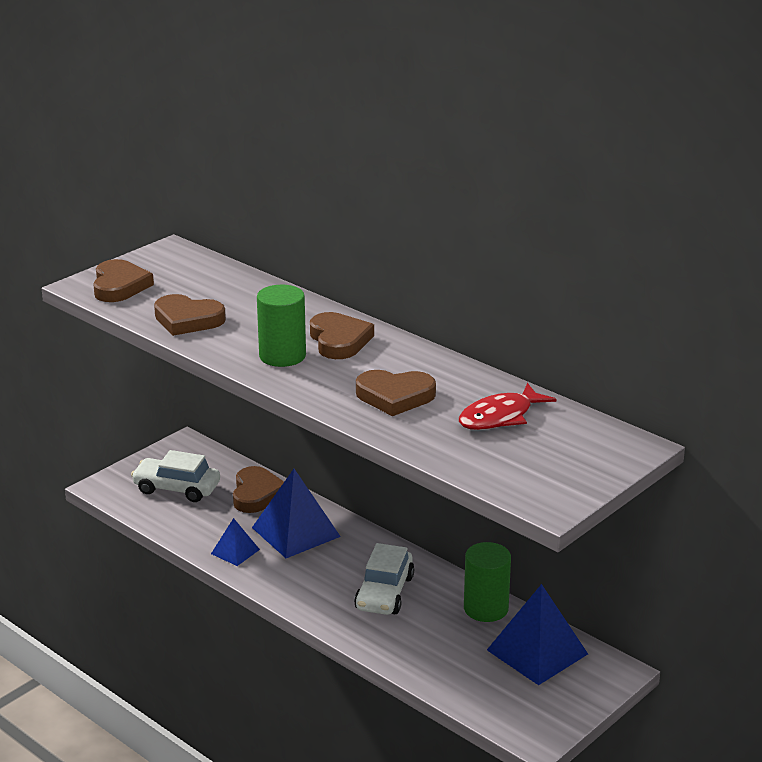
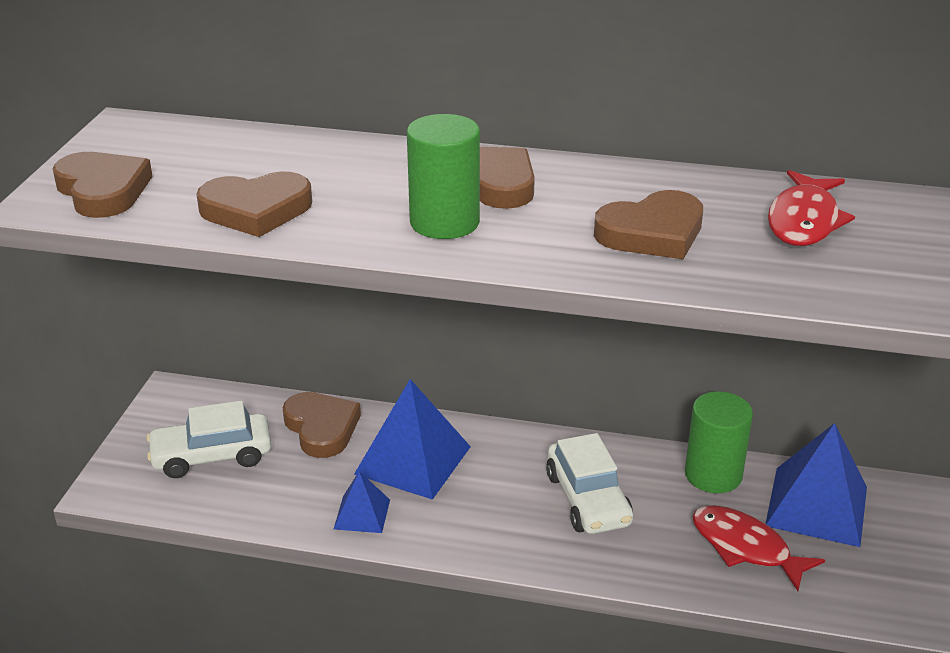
camera: 30 degrees left, 5 degrees up
(458, 657) = (746, 548): none -> red fish

